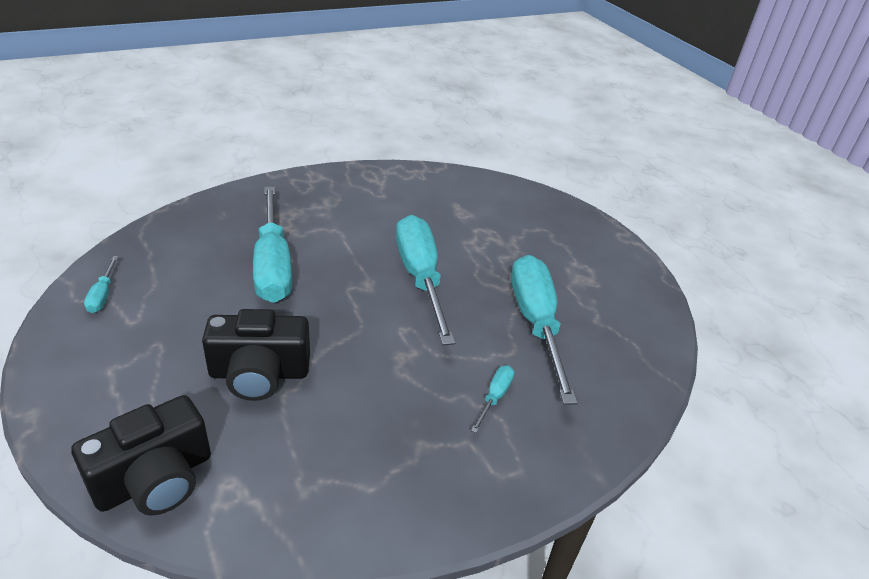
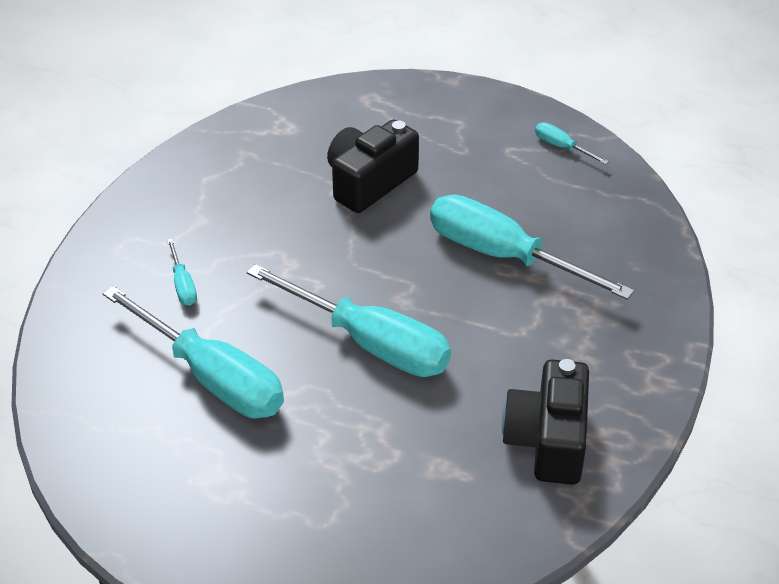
camera: 140 degrees right, 5 degrees up
(155, 479) = (332, 105): black camera -> black camera (548, 440)

